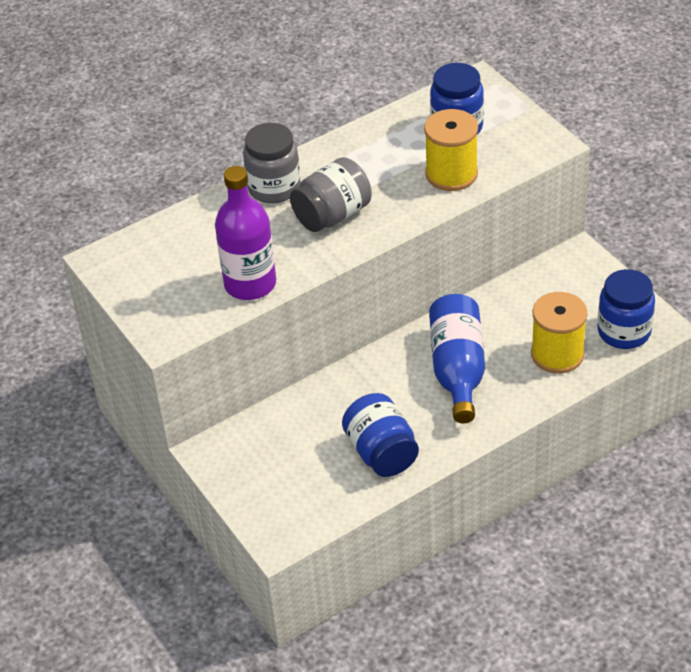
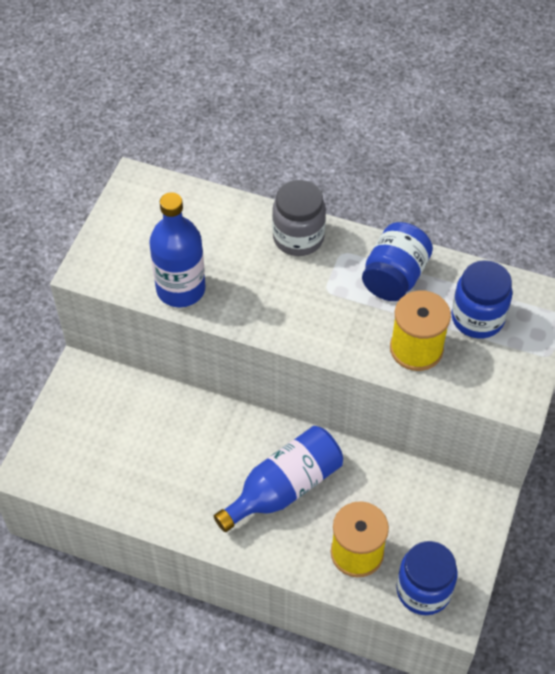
camera: 50 degrees right, 10 degrees up
(250, 284) = (181, 289): purple bottle -> blue bottle
(332, 215) = (299, 295): grey jar -> none
(381, 452) = (158, 487): blue jar -> blue jar (394, 277)

